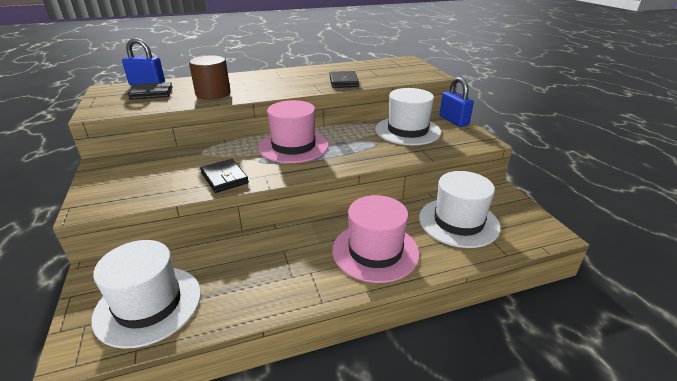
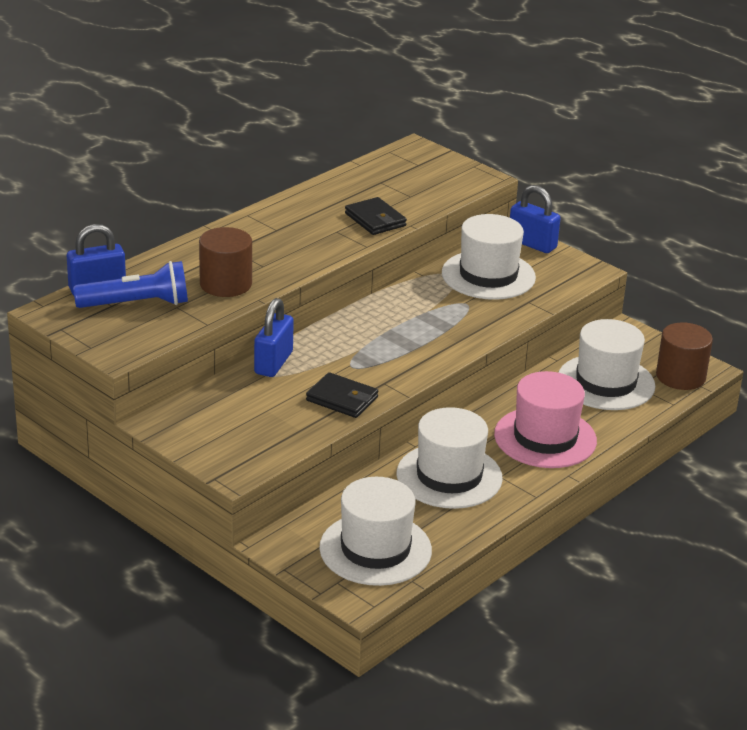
camera: 30 degrees left, 0 degrees up
(151, 93) = (136, 304): black wallet -> blue flashlight
(216, 147) = (273, 363): none -> blue padlock
(273, 259) = (449, 476): none -> white hat
(293, 146) = (370, 335): pink hat -> none
(526, 234) = (680, 376): none -> brown cylinder

